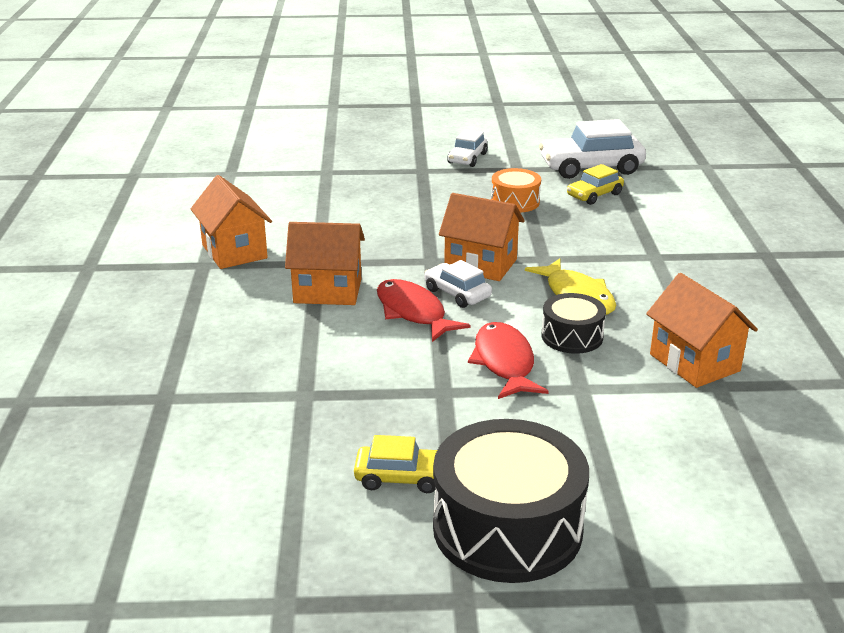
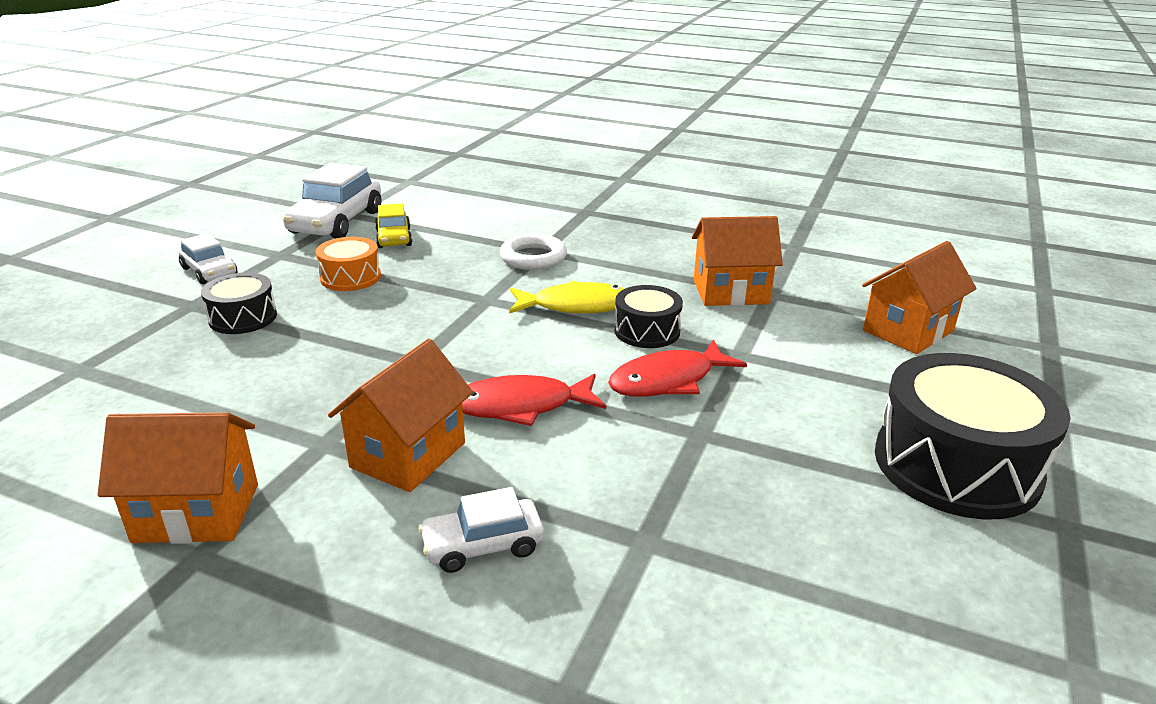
camera: 65 degrees left, 0 degrees up
(401, 477) = (853, 510): yellow car -> none
(424, 190) = (243, 318): none -> black drum
(457, 293) = (507, 367): white car -> white car (483, 545)
(480, 264) = (460, 335): orange house -> orange house (908, 331)
(504, 362) = (668, 380): red fish -> red fish turned 45 degrees counterclockwise
(637, 256) = (533, 258): none -> white ring

